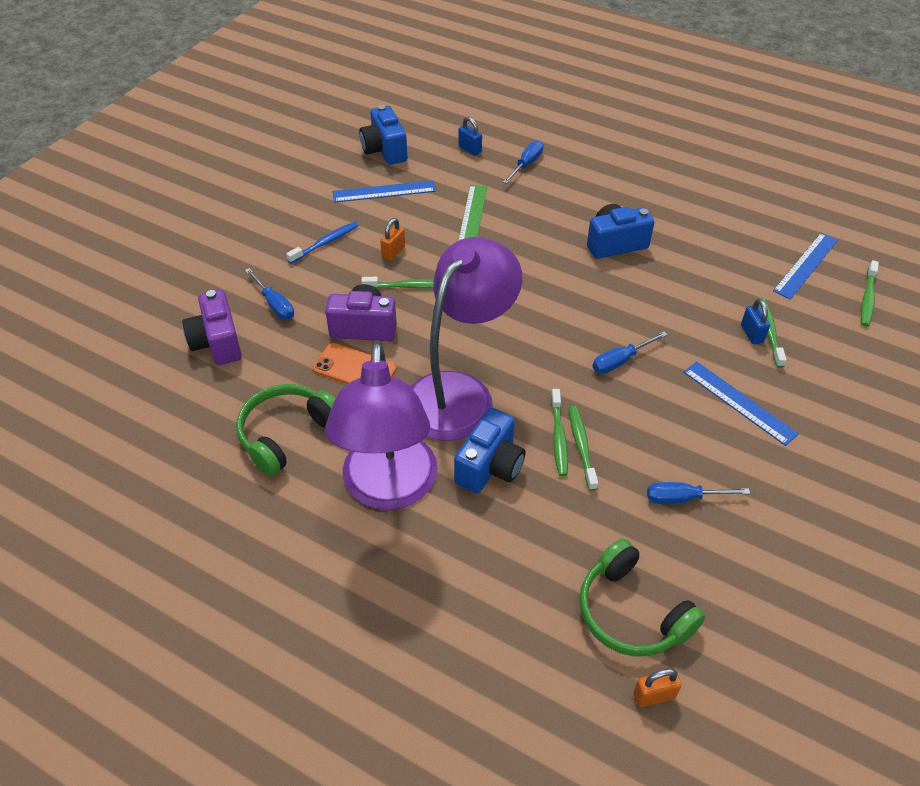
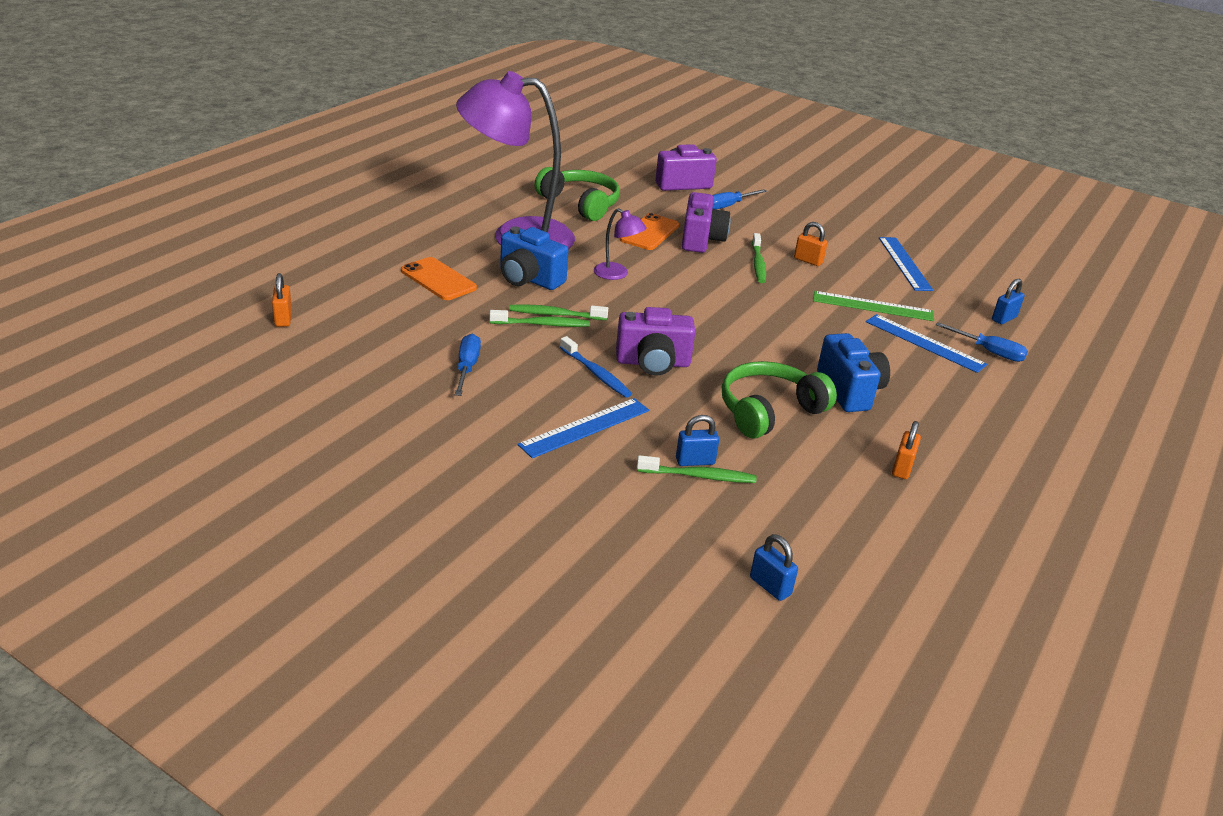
camera: 90 degrees right, 15 degrees down
(325, 243) = (815, 230): blue toothbrush -> blue toothbrush (596, 373)
(384, 150) = (979, 269): blue camera -> none
(459, 393) = (617, 274): purple lamp -> purple lamp, size x0.41
(514, 552) = (438, 279): none -> orange phone
(620, 361) = (653, 363): blue screwdriver -> purple camera
(631, 612) = (360, 321): green headphones -> green headphones (769, 411)
(705, 226) = (902, 468): none -> orange padlock
(806, 265) = (835, 542): blue ruler -> blue ruler (924, 343)
(867, 298) = (770, 586): green toothbrush -> blue padlock

